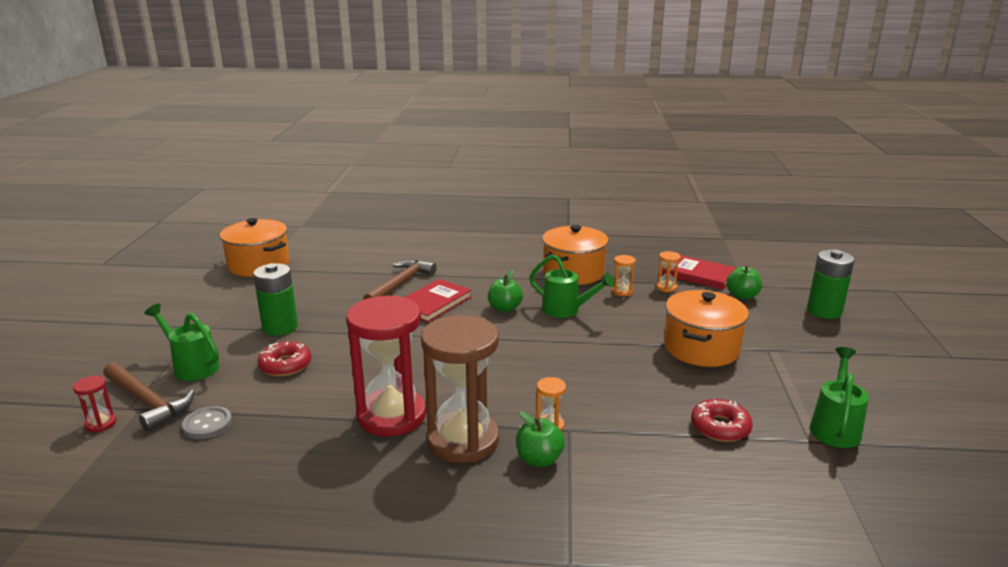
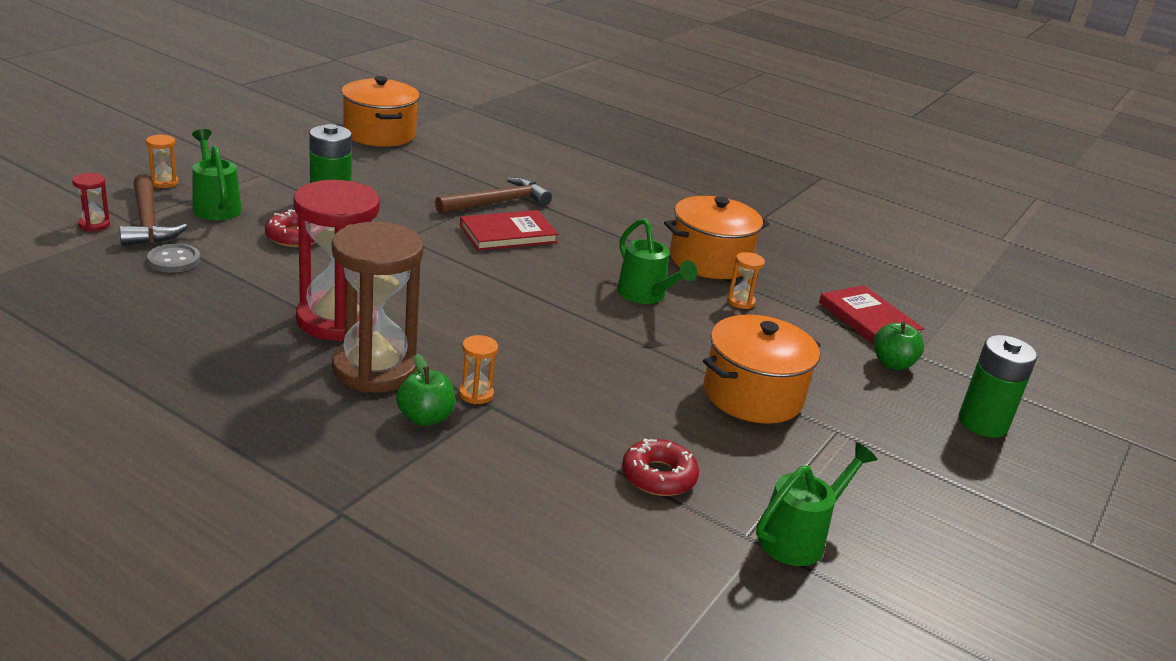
camera: 25 degrees right, 5 degrees up
(504, 308) = (578, 268): green apple -> none
(666, 287) = (804, 318): orange hourglass -> orange hourglass (164, 182)

